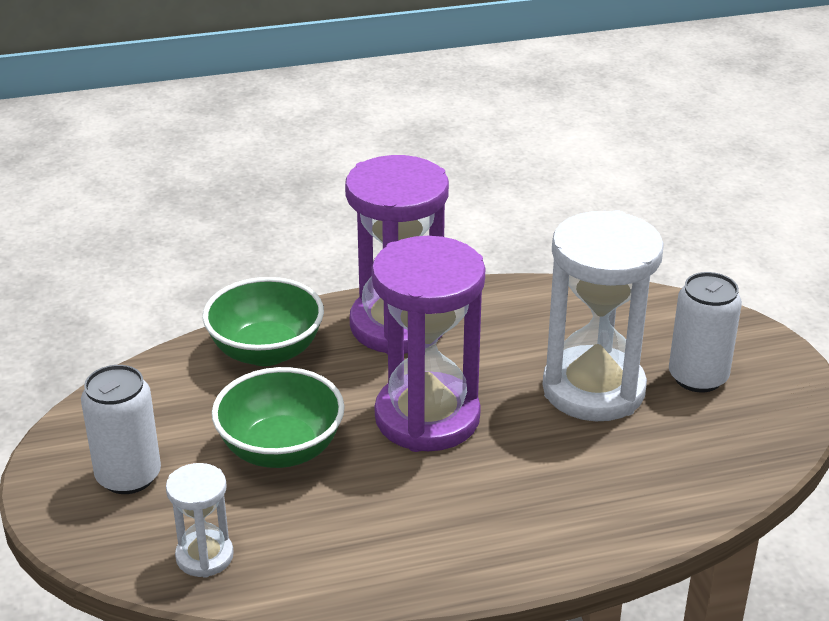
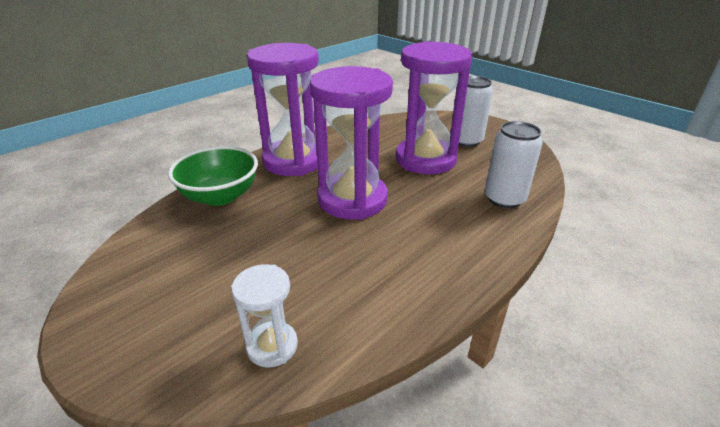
camera: 30 degrees left, 0 degrees up
(128, 476) = (165, 309): white can -> white can (504, 199)
(281, 449) = (274, 248): green bowl -> none
(593, 389) = (425, 159): white hourglass -> purple hourglass

